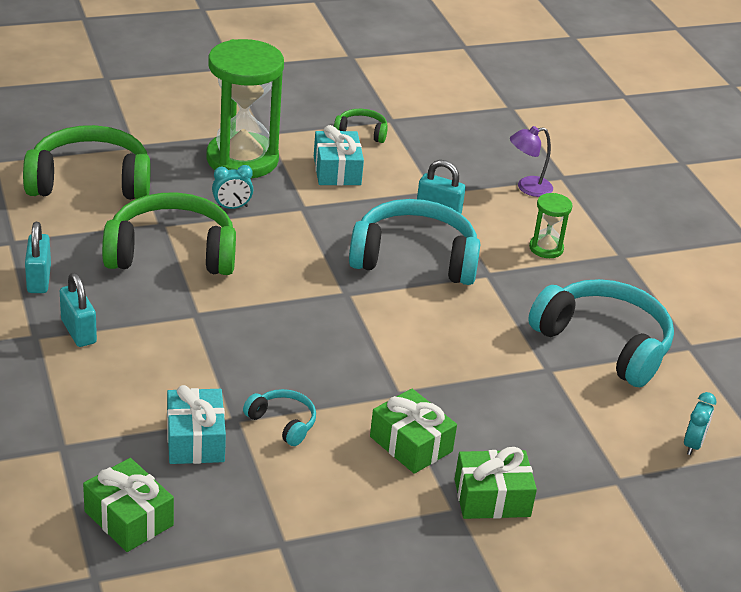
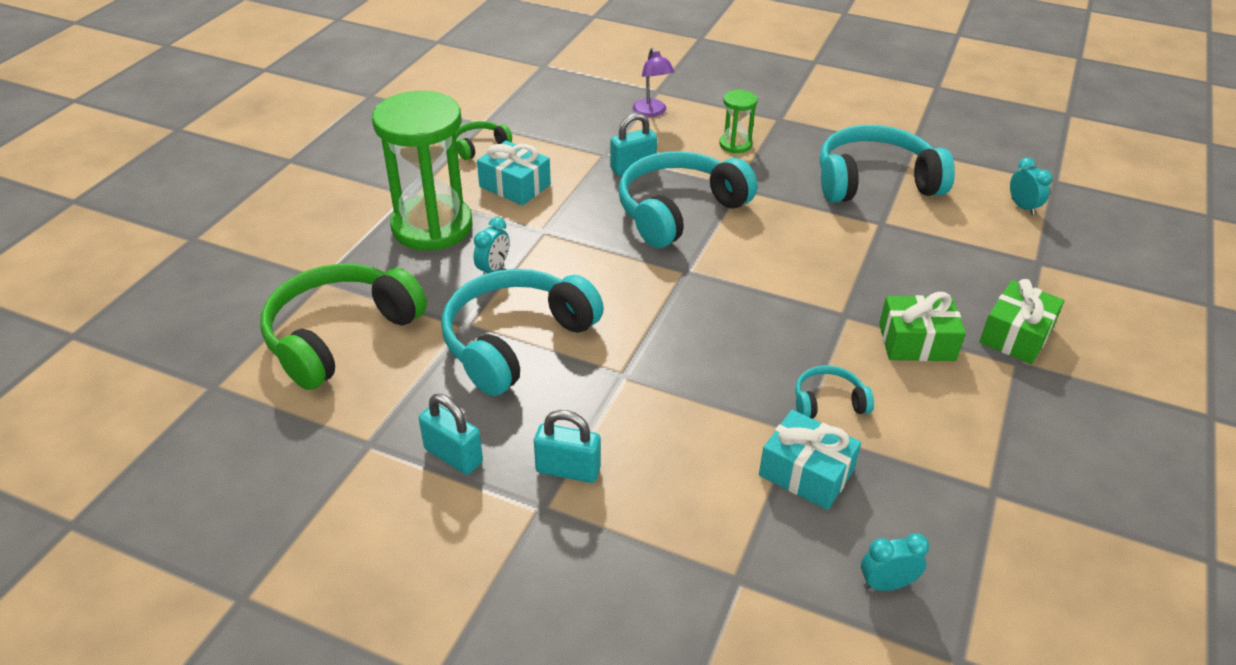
camera: 45 degrees left, 5 degrees up
(128, 518) = (886, 584): green gift -> turquoise clock
(171, 252) = (515, 341): green headphones -> turquoise headphones
(527, 188) = (652, 112): purple lamp -> purple lamp turned 45 degrees counterclockwise

